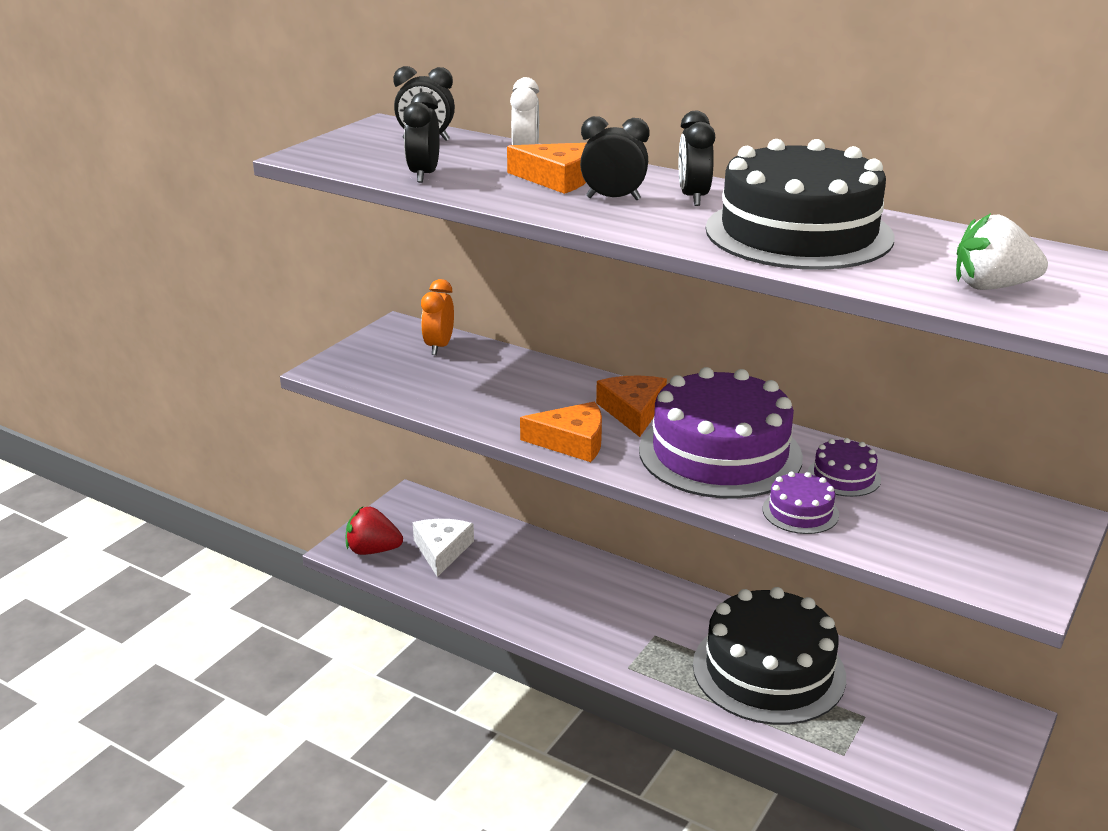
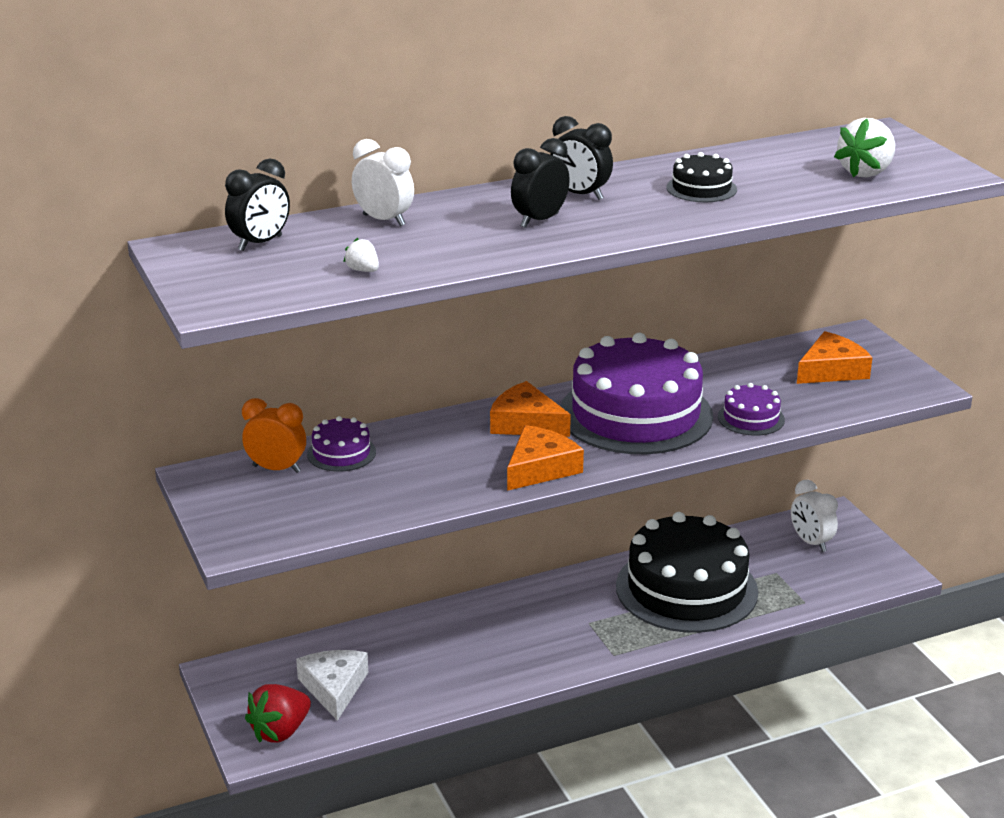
camera: 55 degrees left, 0 degrees up
(424, 175) = (363, 270): black clock -> white strawberry
(439, 347) = (276, 469): orange clock -> orange clock turned 150 degrees clockwise
(442, 550) = (334, 688): white cheese -> white cheese turned 45 degrees clockwise
(557, 179) = (459, 225): orange cheese -> orange cheese (831, 370)
(798, 233) = (701, 188): black cake -> black cake, size x0.43
(843, 476) = (723, 382): purple cake -> purple cake (341, 453)
(944, 720) = (811, 542): none -> white clock

